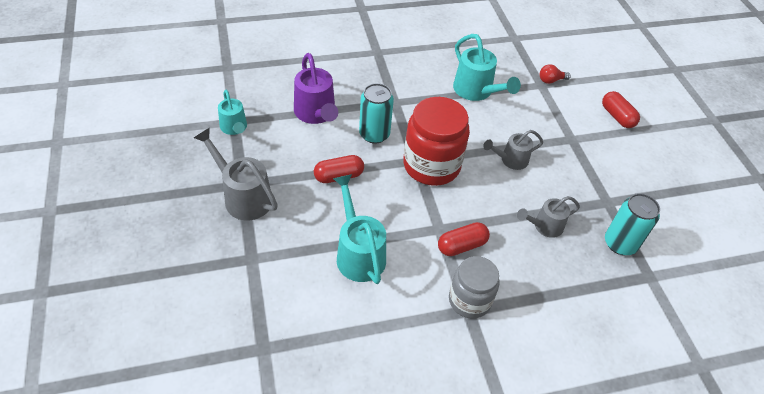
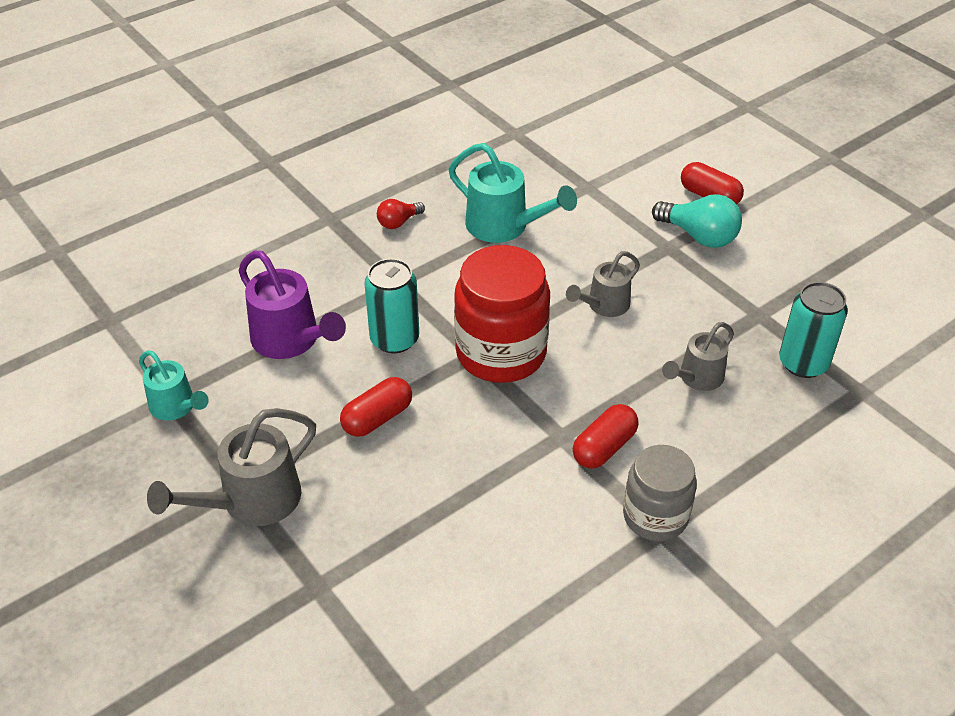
camera: 20 degrees left, 5 degrees down
(243, 196) = (250, 502): grey watering can -> grey watering can turned 60 degrees counterclockwise
(358, 252) = (468, 514): turquoise watering can -> none
(551, 80) = (597, 176): red light bulb -> red light bulb (398, 222)
(596, 139) = (699, 236): none -> turquoise light bulb

